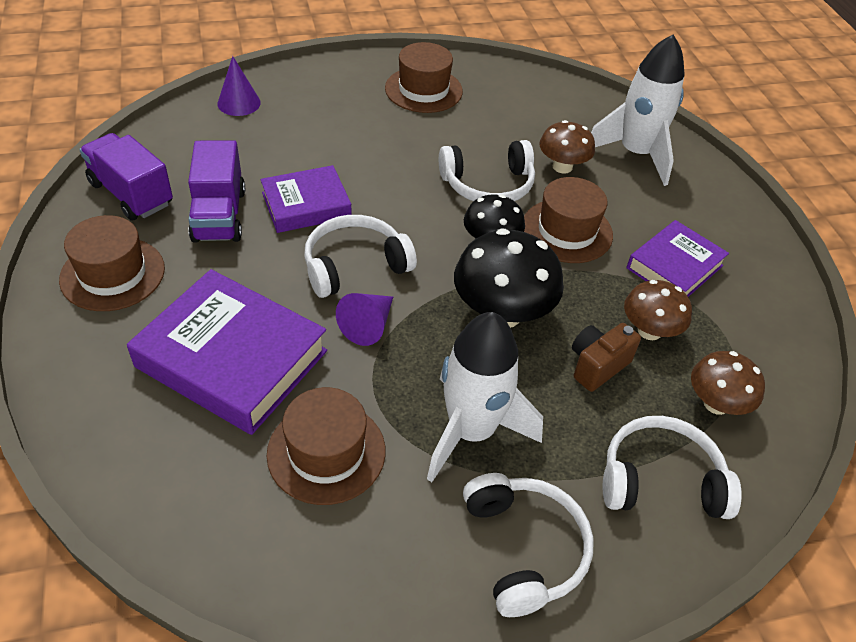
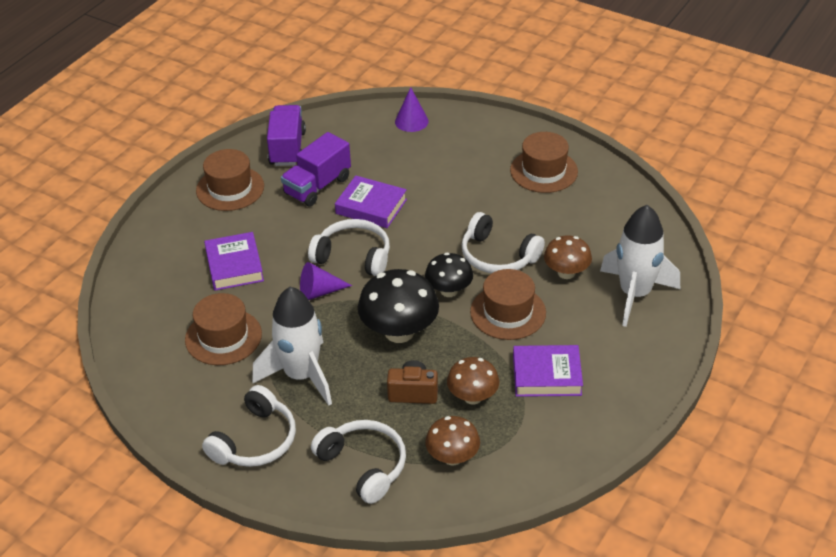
camera: 50 degrees right, 5 degrees down
(232, 359) = (234, 266): purple book -> purple book, size x0.61

